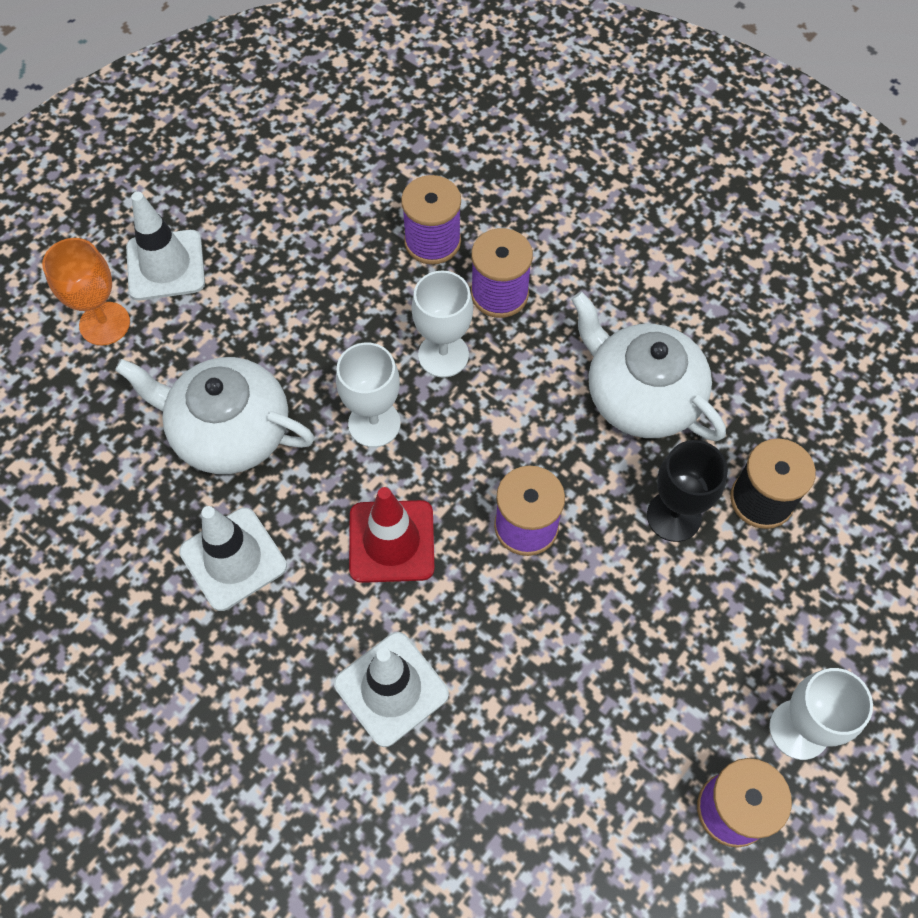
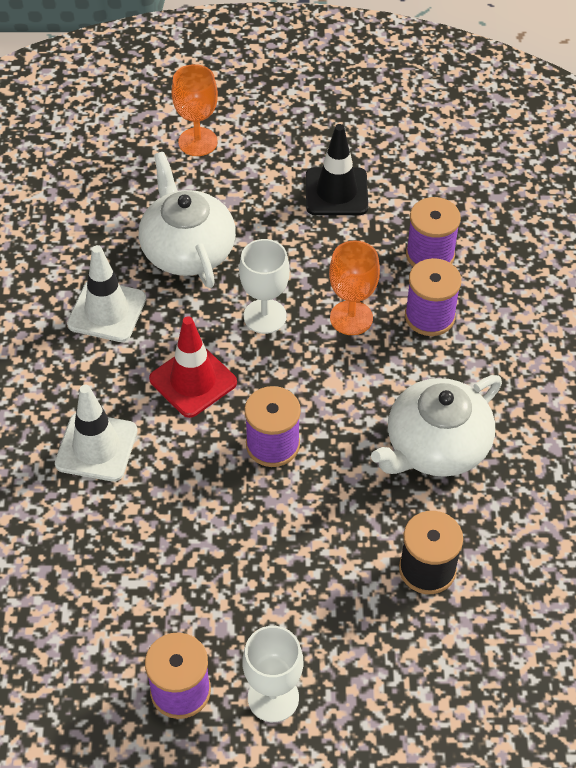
camera: 50 degrees right, 10 degrees down
(165, 265) = (266, 140): white traffic cone -> none
(288, 257) = (336, 192): none -> black traffic cone
(443, 355) = (351, 318): white goblet -> orange goblet
(641, 395) = (436, 446): white teapot -> white teapot turned 135 degrees counterclockwise
(674, 516) = (362, 524): black goblet -> none

